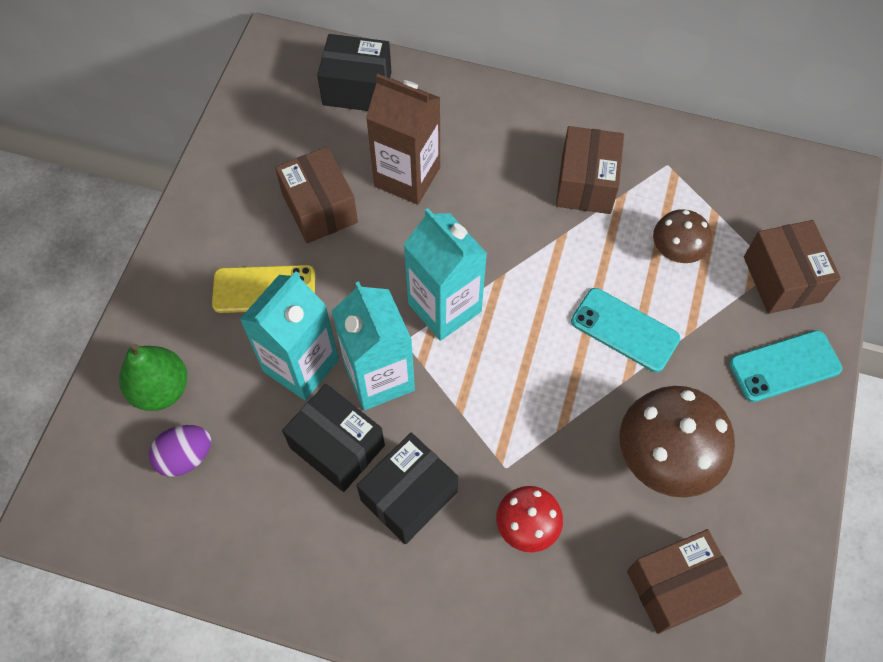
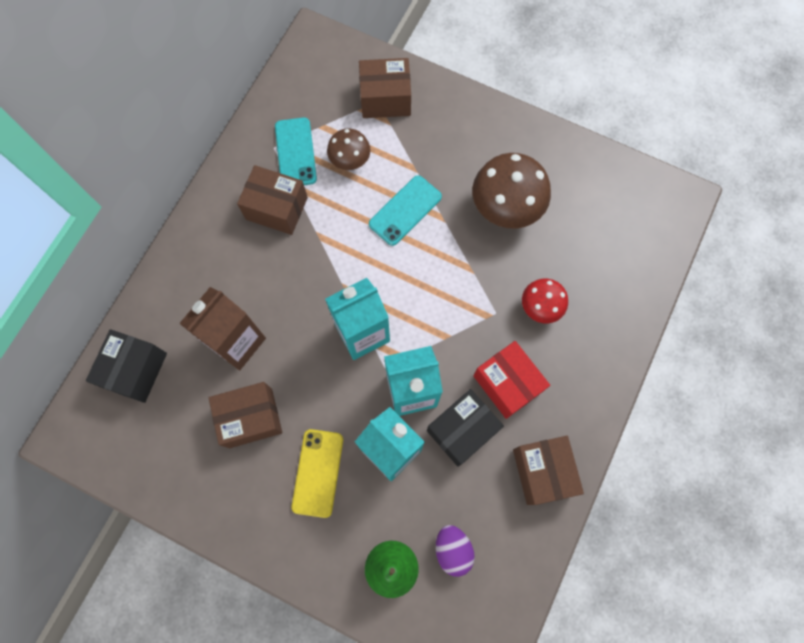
camera: 80 degrees left, 10 degrees up
(409, 496) = (507, 383): black box -> red box
(675, 587) = (590, 224): brown box -> brown box (542, 471)
(784, 366) = (451, 117): turquoise phone -> turquoise phone (295, 152)

